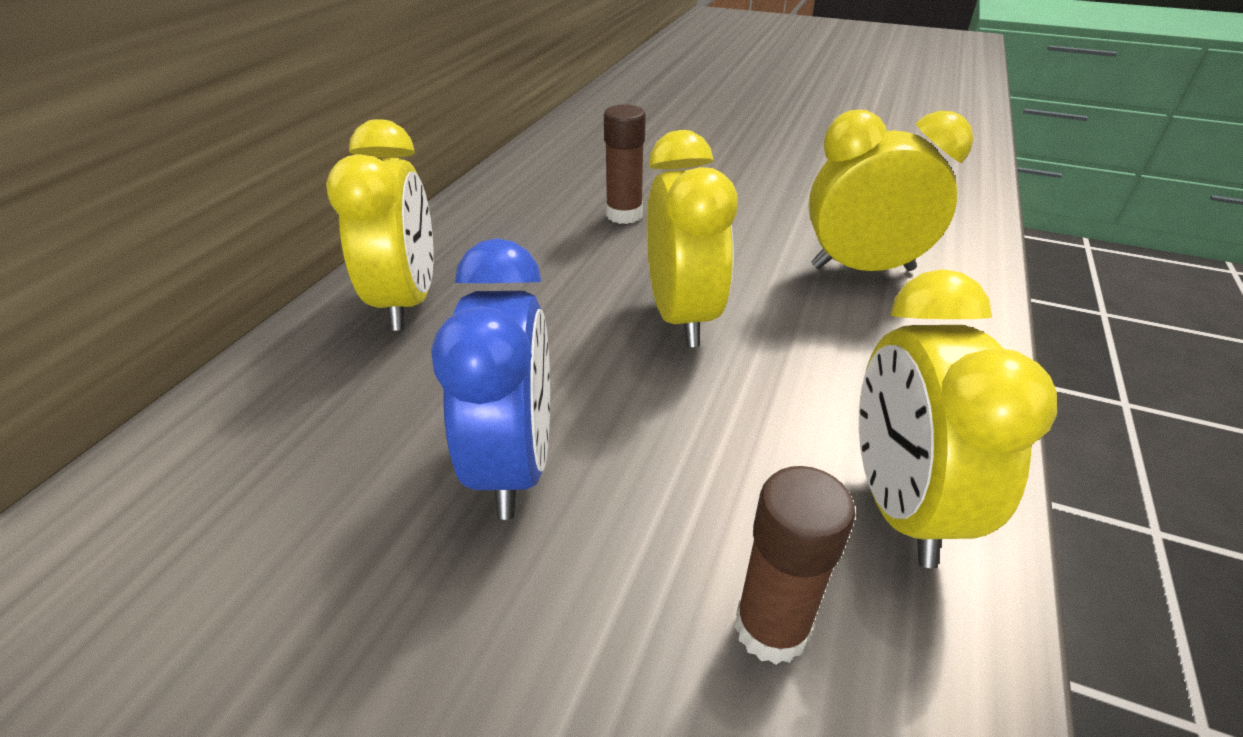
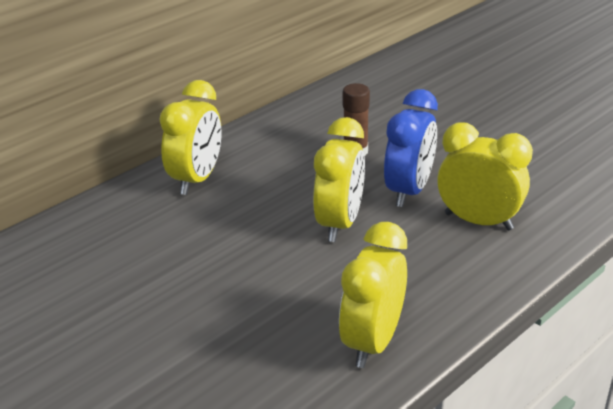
camera: 25 degrees right, 5 degrees down
(514, 464) = (203, 274): blue clock -> blue clock (409, 191)
(771, 628) = (269, 366): brown glue stick -> none

